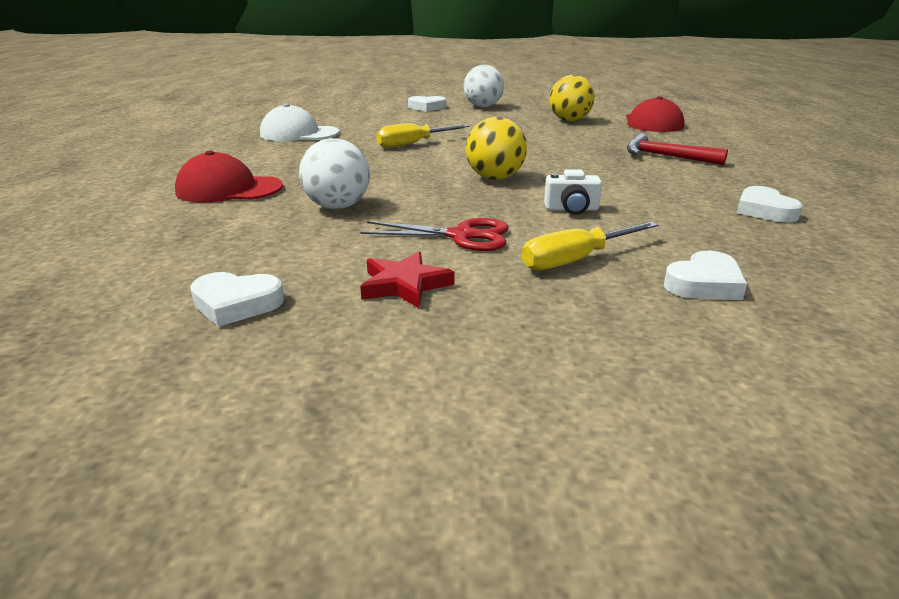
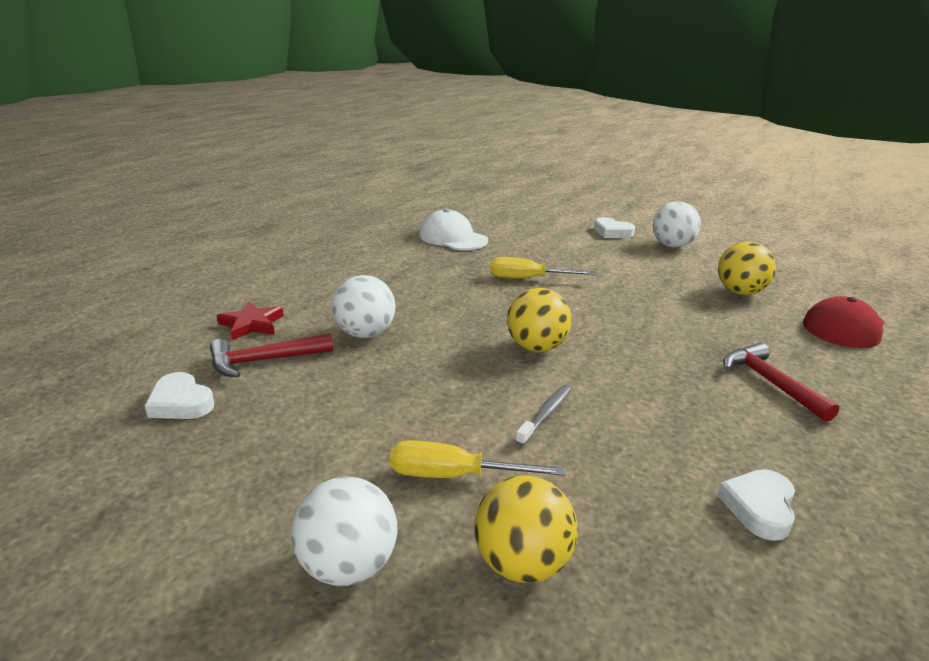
camera: 35 degrees right, 0 degrees up
(229, 189) = (321, 287): red cap -> none
(271, 250) = (264, 361): none -> red hammer
(404, 285) = (293, 437): red star -> red star (251, 324)
(463, 236) = (407, 405): red scissors -> none
(571, 209) = (546, 415): white camera -> grey toothbrush
(604, 335) = (348, 566): none -> white ball
(704, 284) = (521, 564): white heart -> yellow ball

